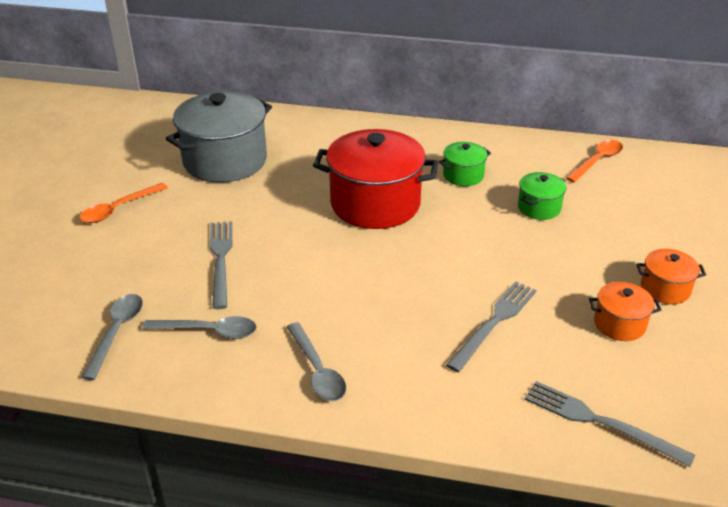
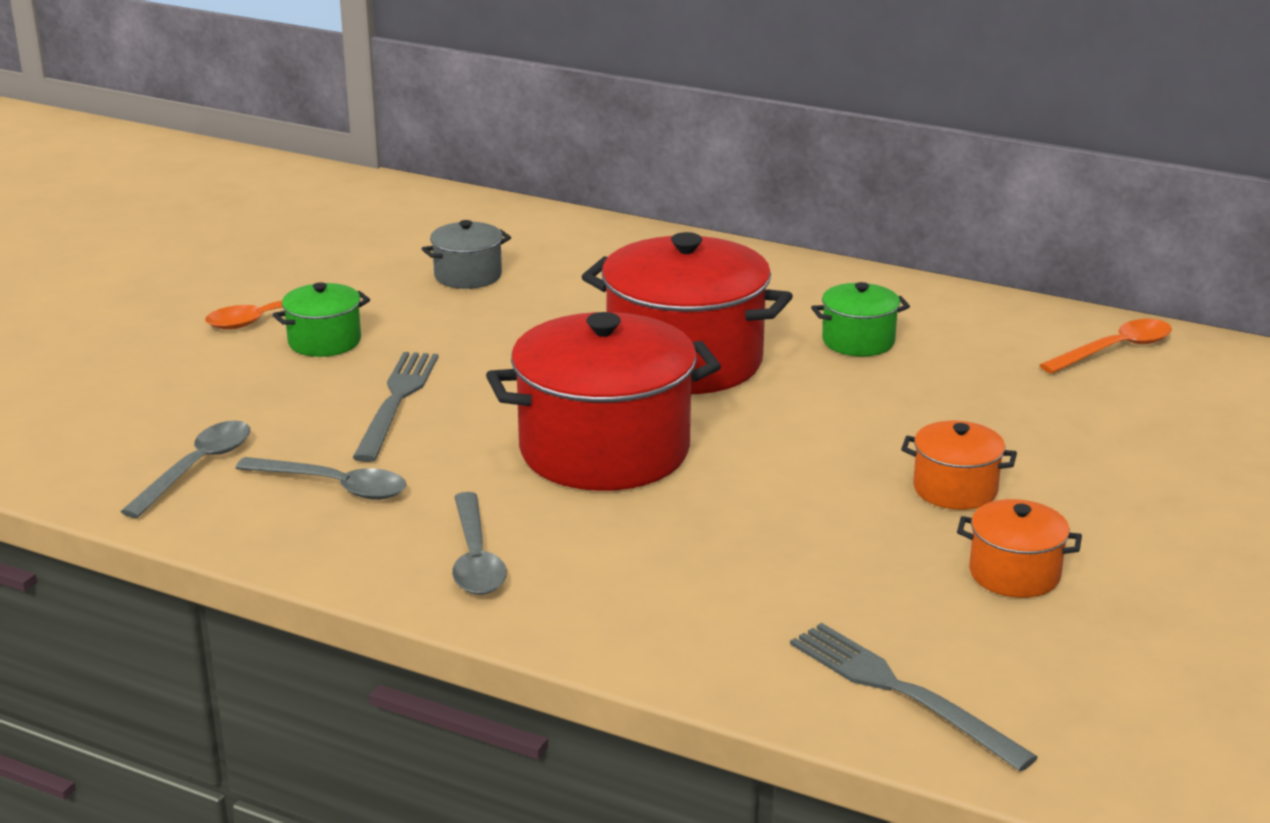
camera: 15 degrees right, 10 degrees down
(225, 161) = (468, 276): grey pot -> grey pot, size x0.48
(358, 276) = (604, 450): none -> red pot
(494, 322) = (797, 541): grey fork -> none
(539, 208) = (967, 401): green pot -> green pot (324, 342)
(665, 289) = (1127, 539): orange pot -> orange pot (955, 489)

